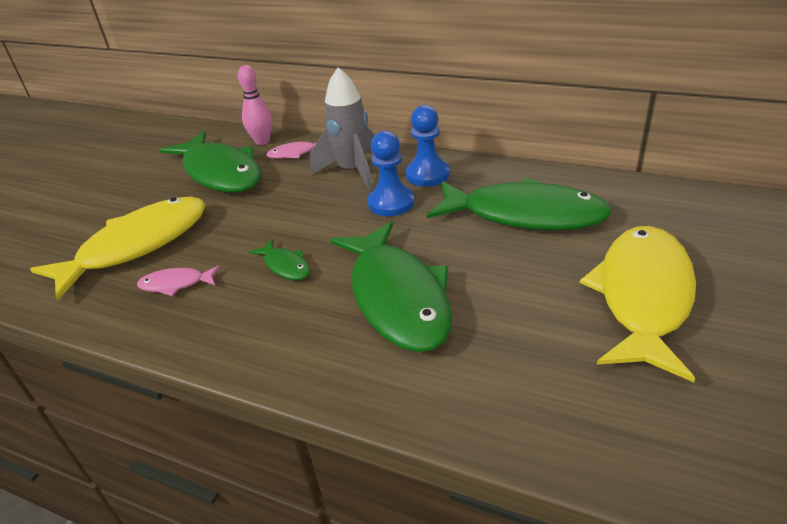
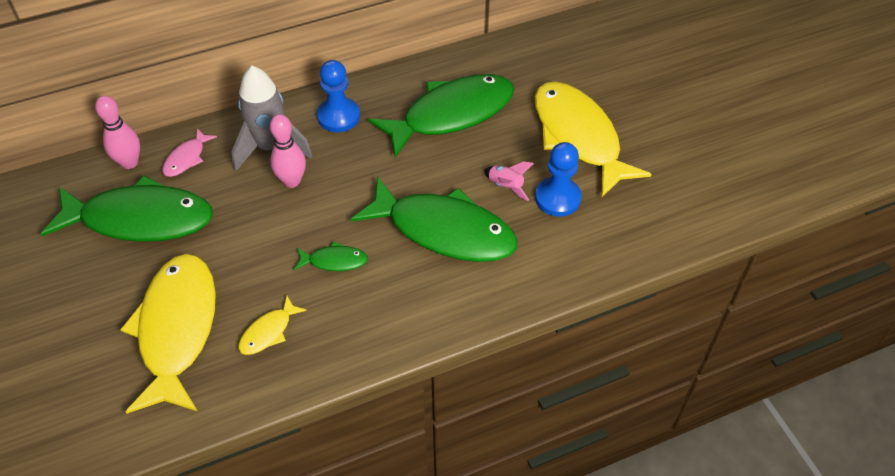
camera: 50 degrees left, 15 degrees up
(176, 284) = (268, 332): pink fish -> yellow fish
(336, 198) = (292, 181): none -> pink bowling pin
(391, 203) = (343, 159): blue pawn -> blue pawn (557, 198)
(503, 296) = (506, 186): none -> pink rocket

